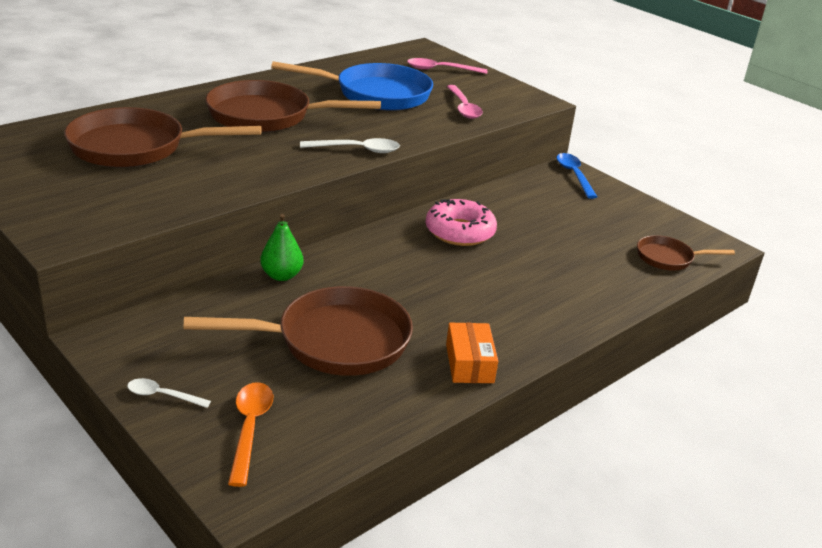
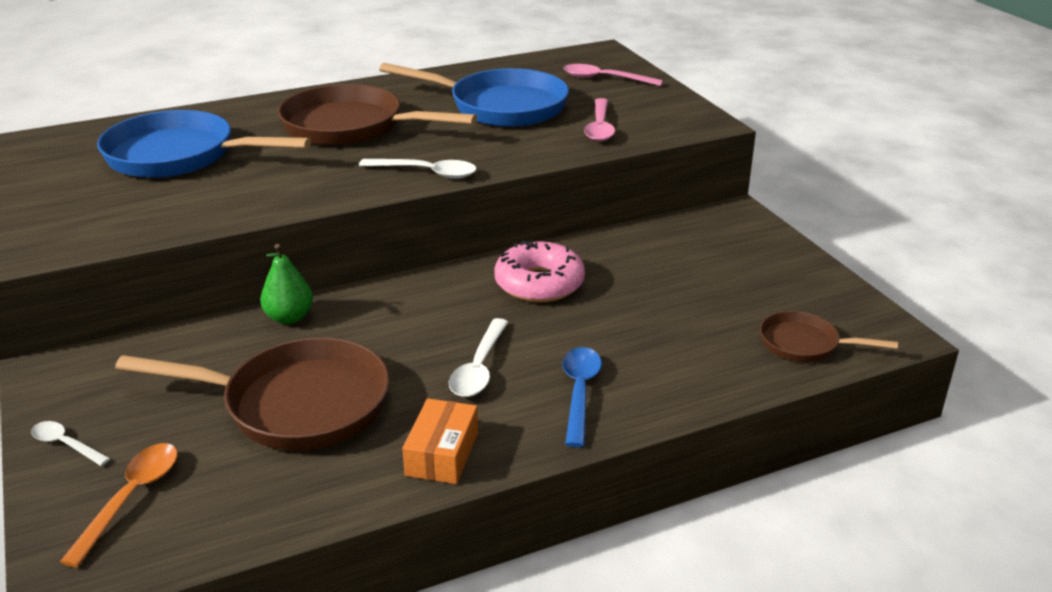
camera: 20 degrees right, 0 degrees up
(135, 147) = (179, 156): brown pan -> blue pan
(456, 298) = (479, 368): none -> white spoon
(574, 175) = (739, 222): blue spoon -> blue spoon (579, 392)

